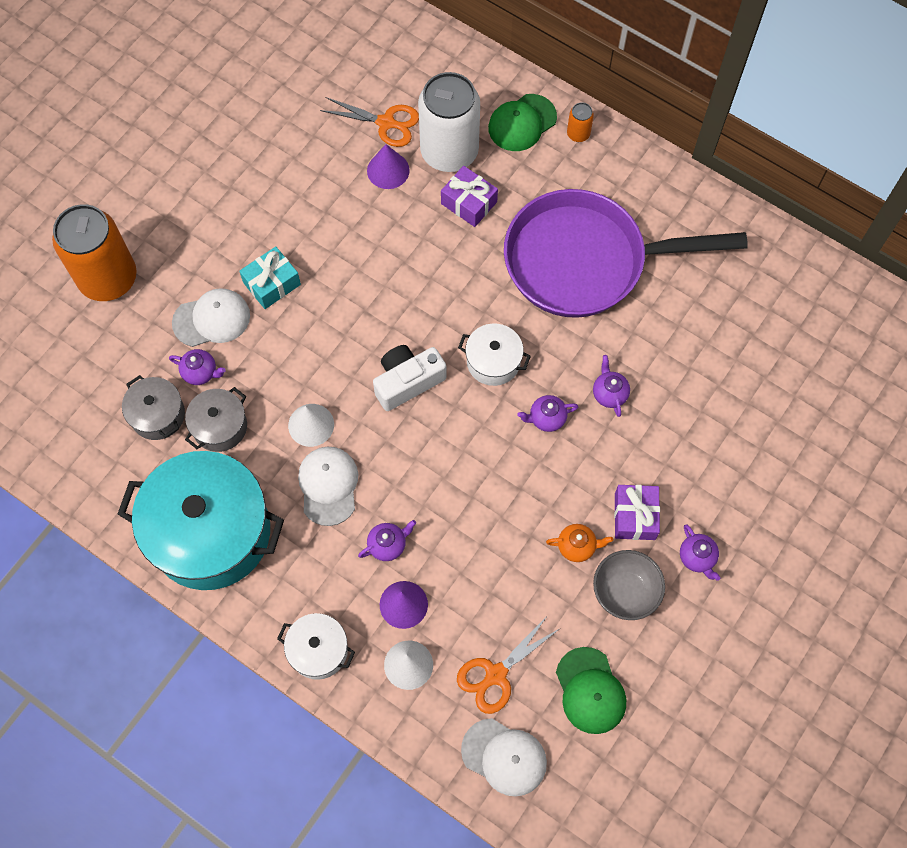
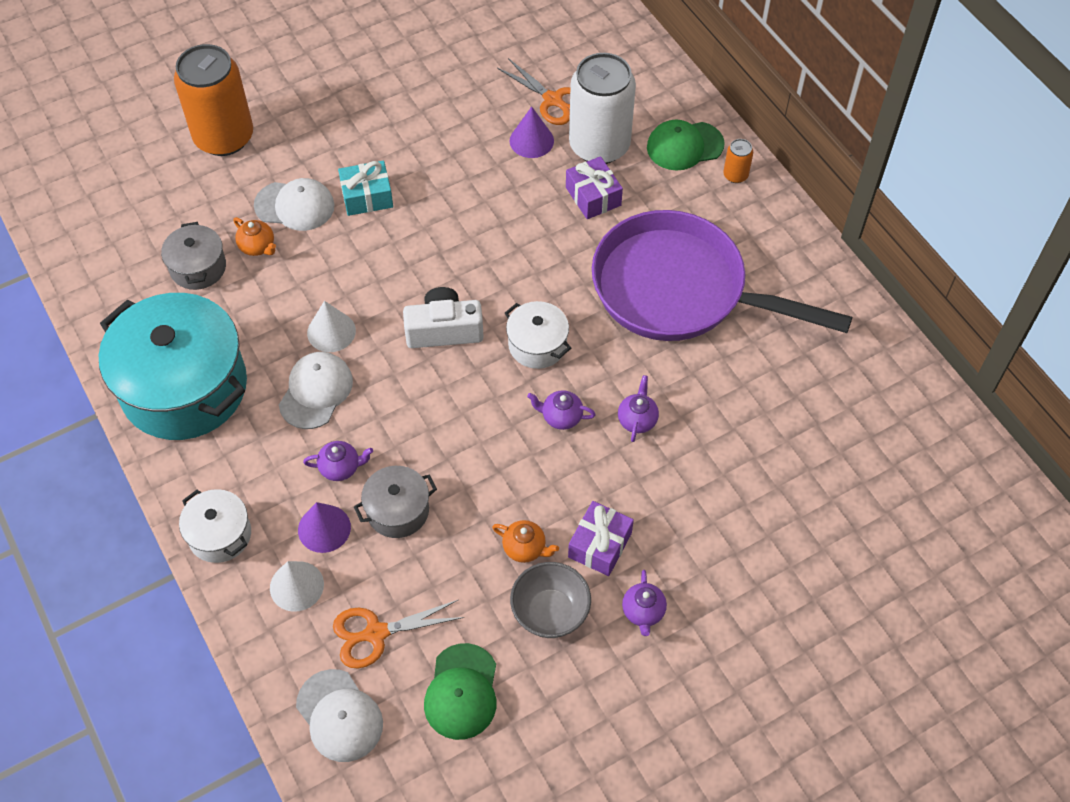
camera: 25 degrees right, 10 degrees down
(200, 372) = (257, 247): purple teapot -> orange teapot
(220, 426) = (247, 299): grey pot -> grey pot (398, 511)

